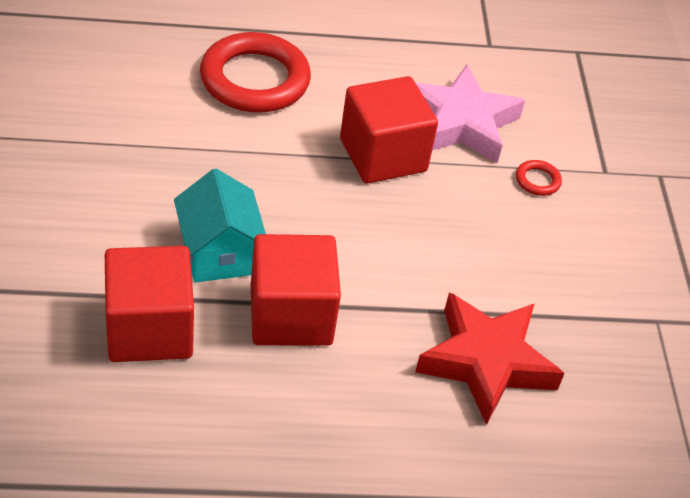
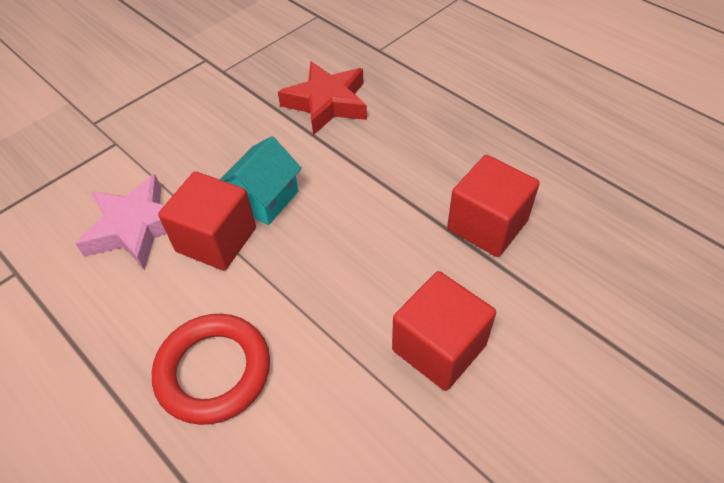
camera: 125 degrees left, 5 degrees up
(219, 253) = (398, 244): turquoise house -> turquoise house (264, 199)
(291, 315) = (397, 182): red cube -> red cube (439, 347)
(537, 180) = (158, 163): red ring -> none

